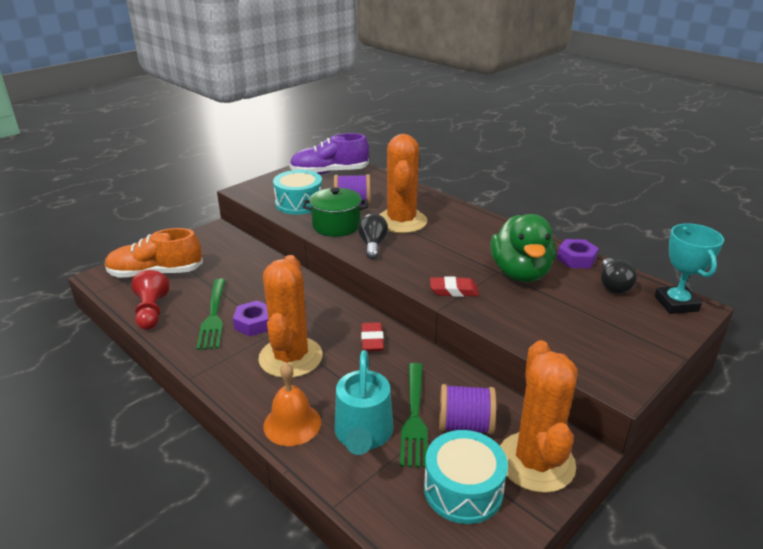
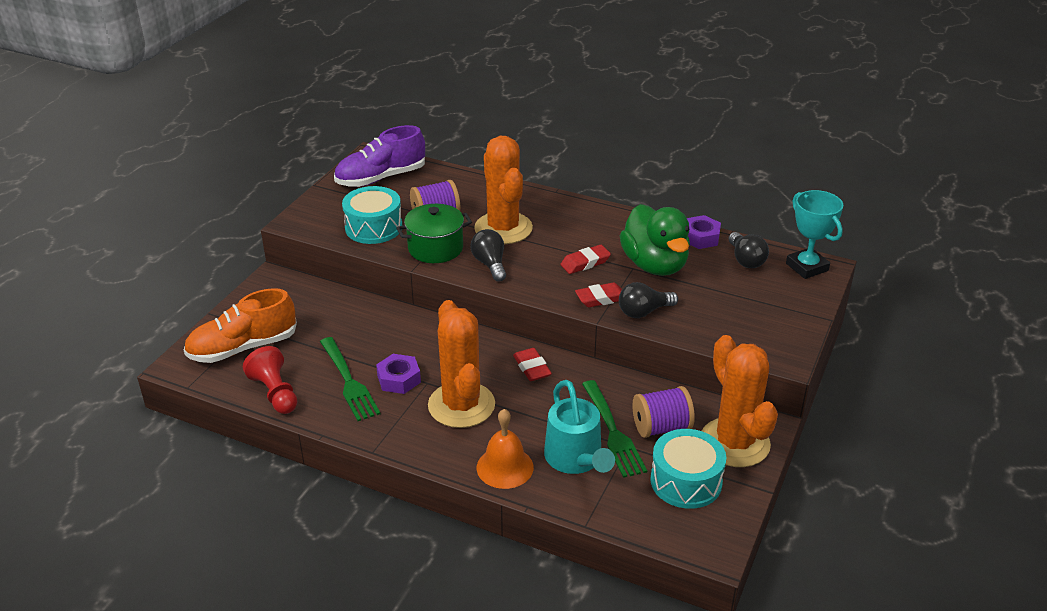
camera: 20 degrees left, 5 degrees up
(456, 259) = (585, 263): none -> red eraser
(488, 310) = (643, 312): none -> black light bulb

